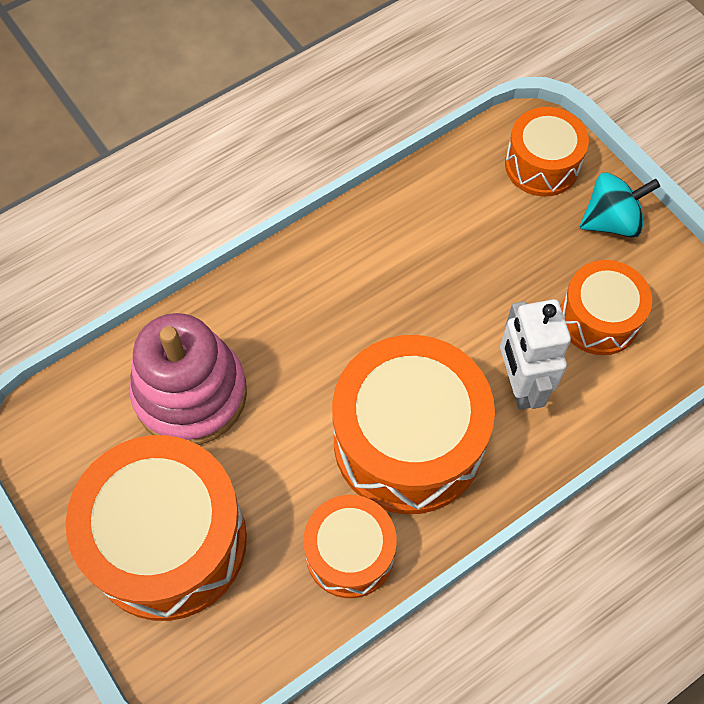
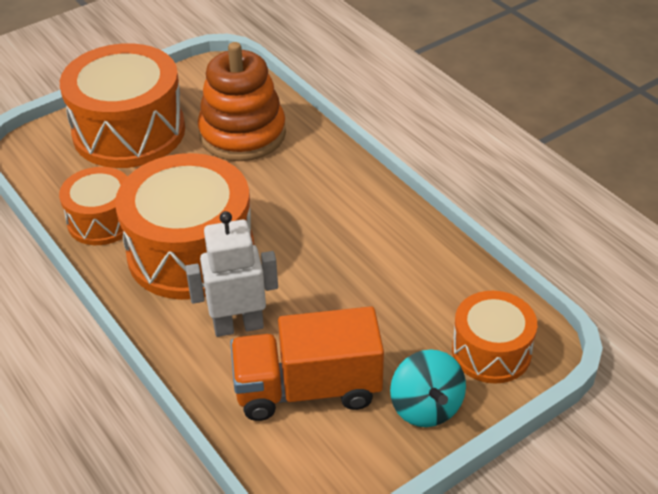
camera: 90 degrees right, 20 degrees down
(190, 394) = (242, 134): pink stacking toy -> orange stacking toy
(599, 319) = (307, 389): orange drum -> orange truck

